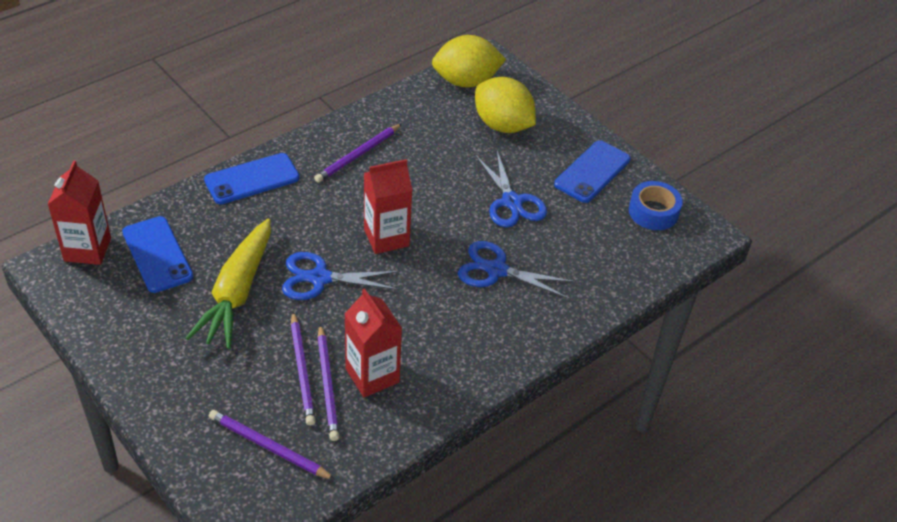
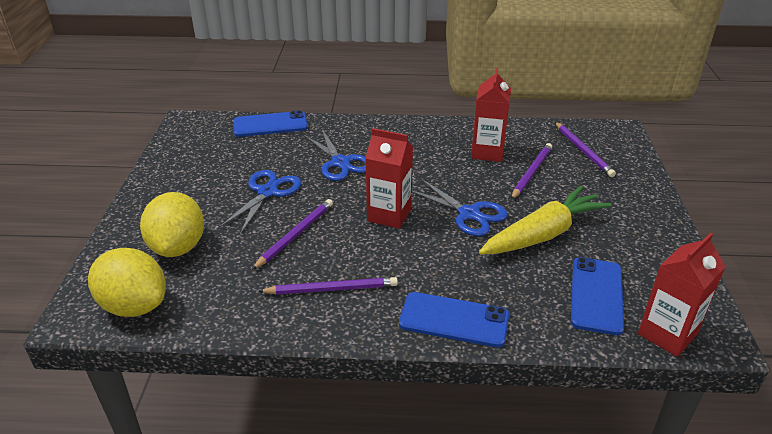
camera: 135 degrees left, 10 degrees down
(327, 385) = (520, 160): purple pencil -> purple pencil (295, 235)
(592, 172) = (181, 182): blue phone -> blue phone (270, 125)
(653, 212) = (192, 144): blue tape -> none

